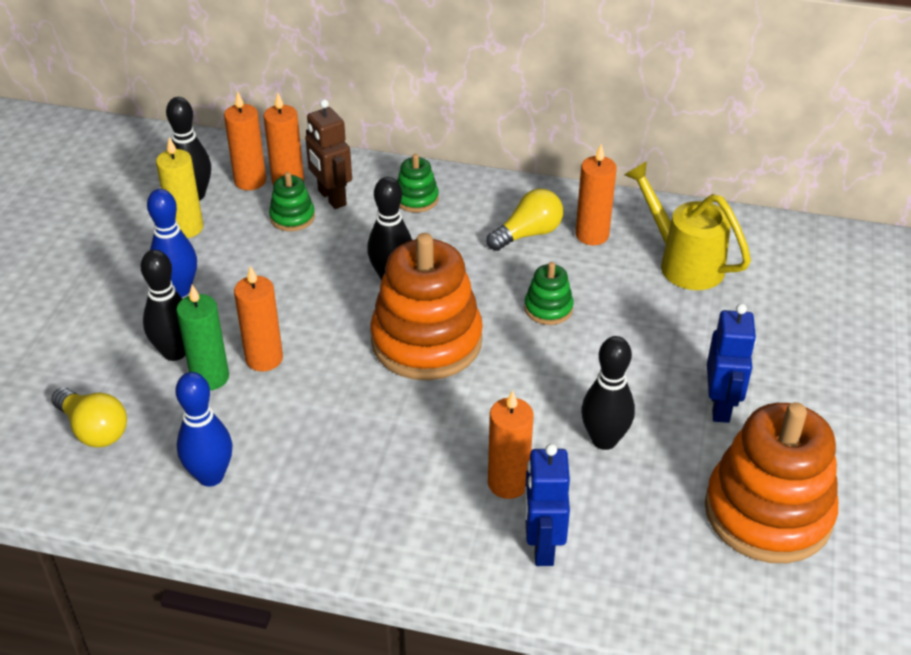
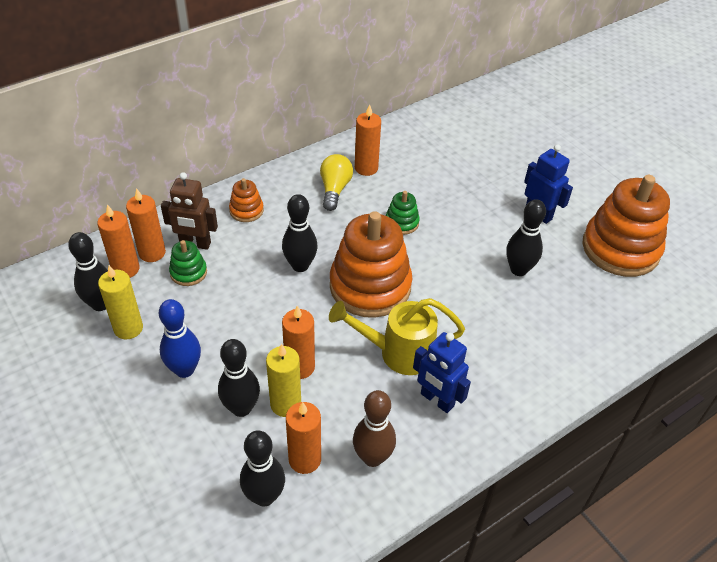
camera: 50 degrees left, 5 degrees up
(94, 429) = (264, 496): yellow light bulb -> black bowling pin
(210, 377) = (285, 404): green candle -> yellow candle
(210, 476) = (372, 457): blue bowling pin -> brown bowling pin
(416, 199) = (246, 210): green stacking toy -> orange stacking toy
(508, 483) = (512, 327): orange candle -> orange candle (305, 459)
(542, 546) = (567, 344): blue robot -> blue robot (437, 400)
(683, 262) = (427, 153): yellow watering can -> yellow watering can (398, 352)

